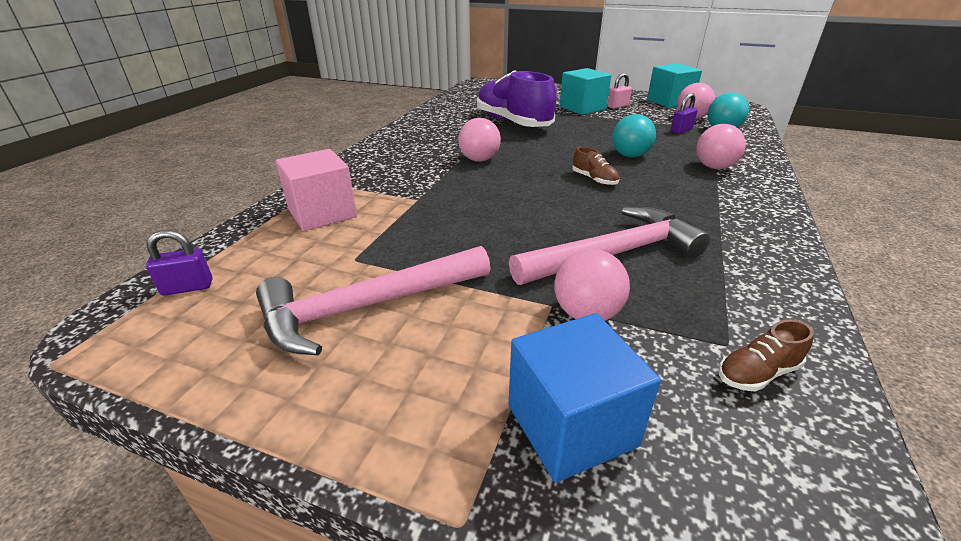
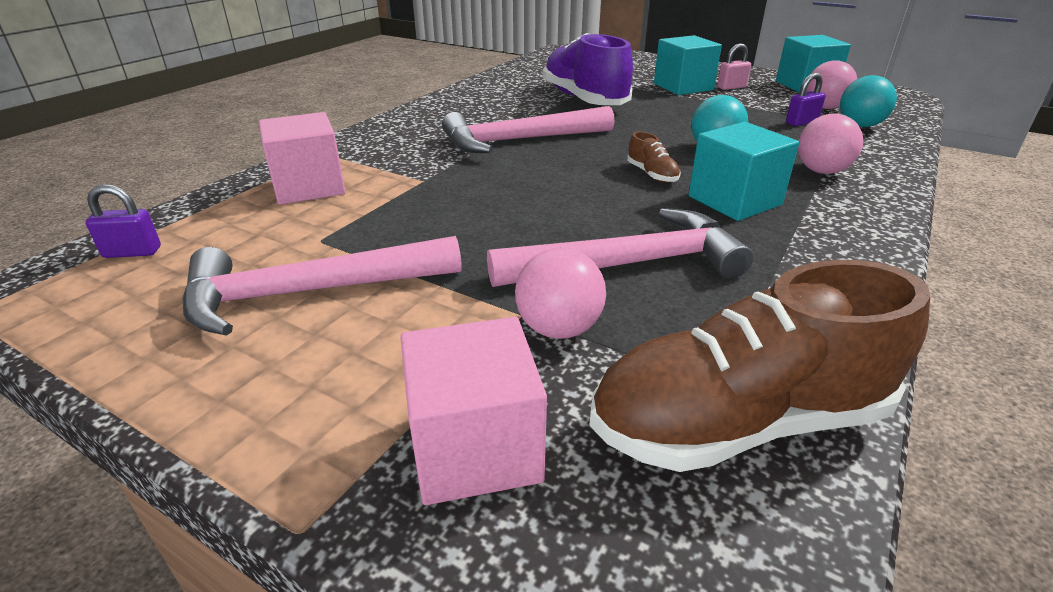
camera: 10 degrees right, 0 degrees up
(479, 160) = (520, 140): pink ball -> pink hammer
(571, 425) = (475, 448): blue cube -> pink cube
(665, 195) = (734, 200): none -> turquoise cube
(757, 373) = (738, 422): brown shoe -> brown shoe, size x2.44

